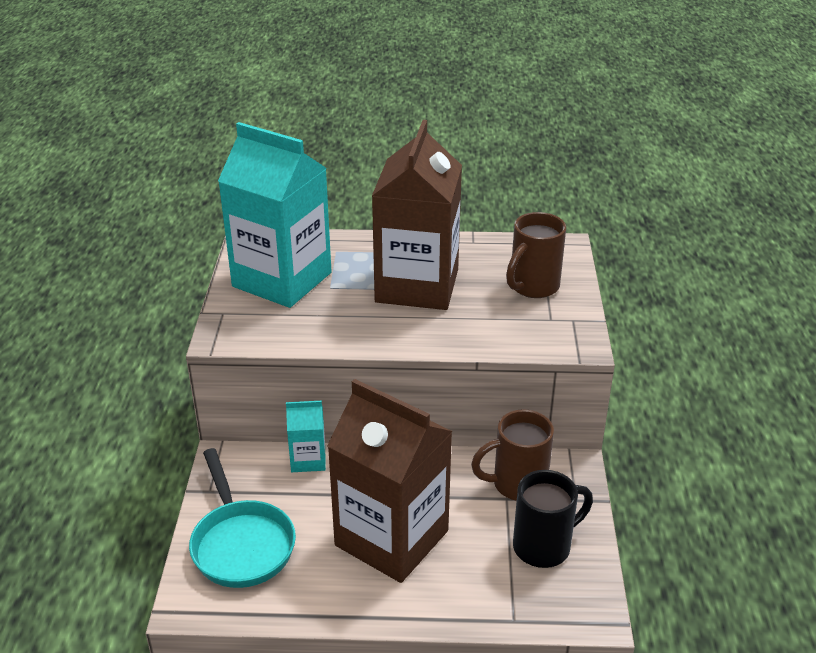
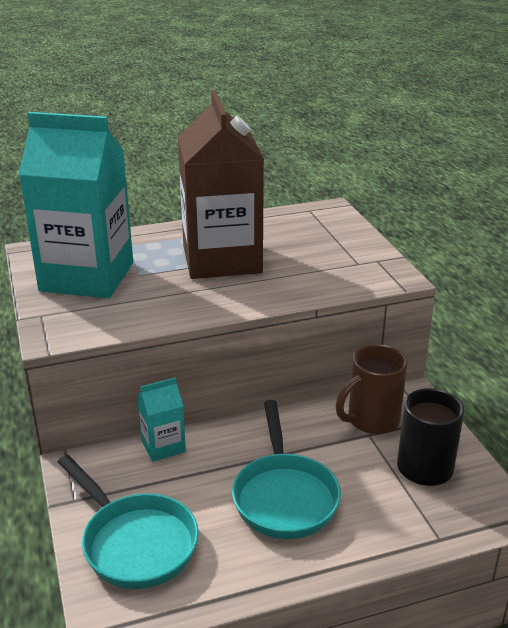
camera: 20 degrees left, 5 degrees down
(391, 538) = (284, 496): brown carton -> turquoise pan
(532, 287) = (325, 242): brown mug -> none

